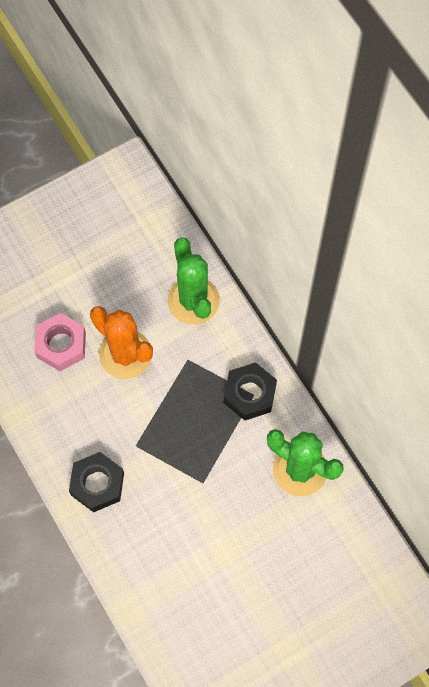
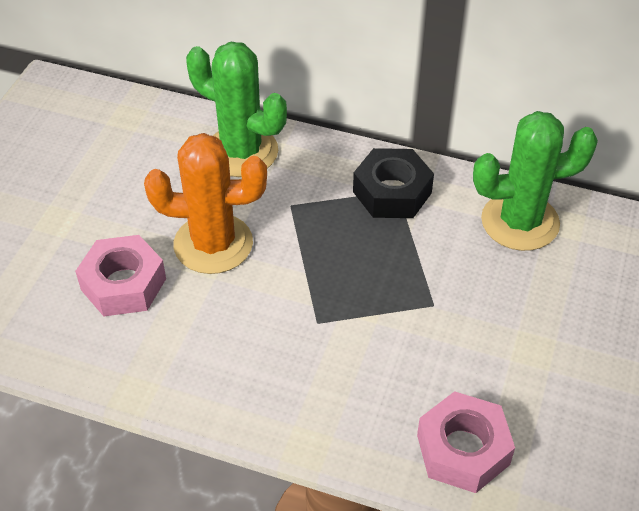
camera: 40 degrees left, 20 degrees down
(97, 484) = (313, 393): black nut -> none
(139, 572) = (463, 449): none -> pink nut

